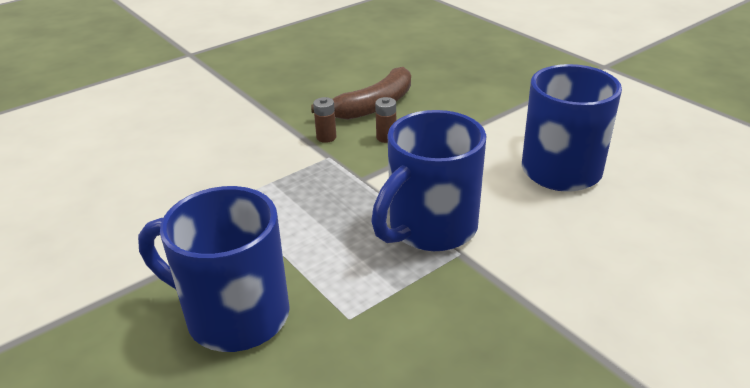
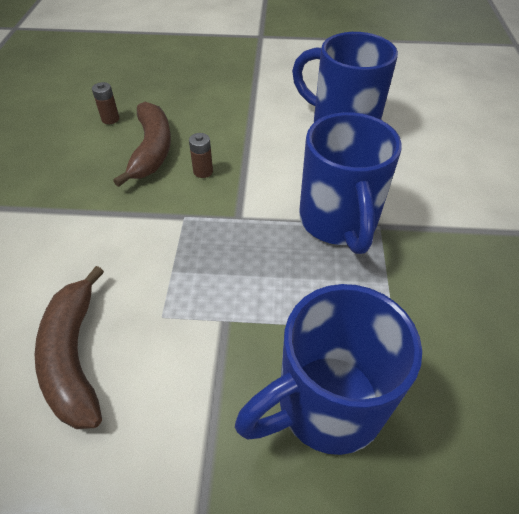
camera: 50 degrees left, 15 degrees up
(161, 187) = (75, 356): none -> brown banana
(326, 137) = (156, 201): brown battery -> brown battery (110, 119)

